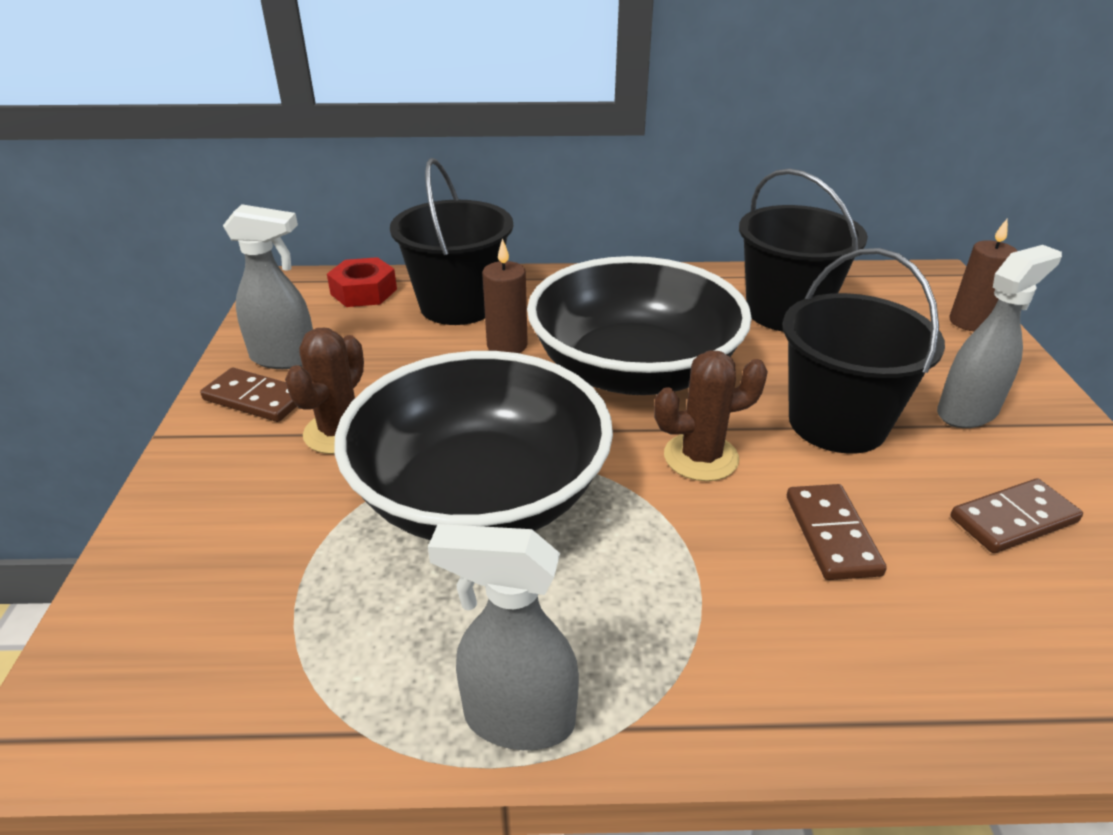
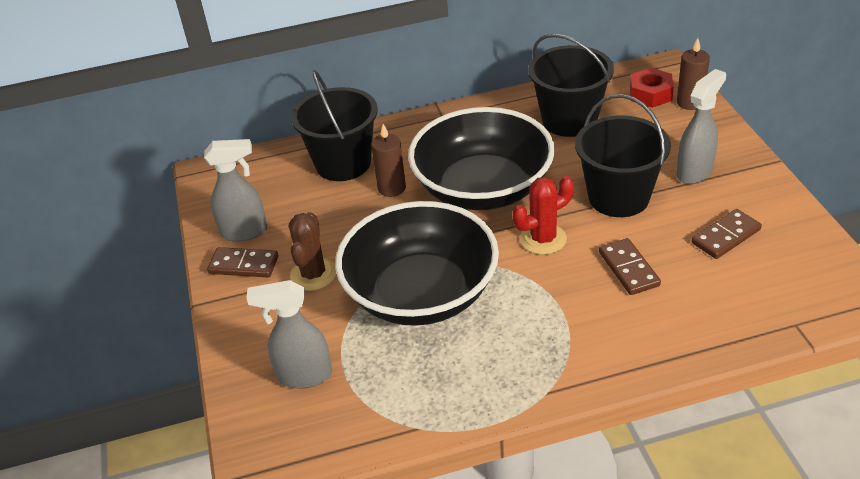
camera: 10 degrees left, 5 degrees up
(364, 292) = (269, 167): red nut -> red nut (650, 94)
(517, 719) = (492, 402): grey spray bottle -> grey spray bottle (303, 376)
(701, 457) = (543, 239): brown cactus -> red cactus

